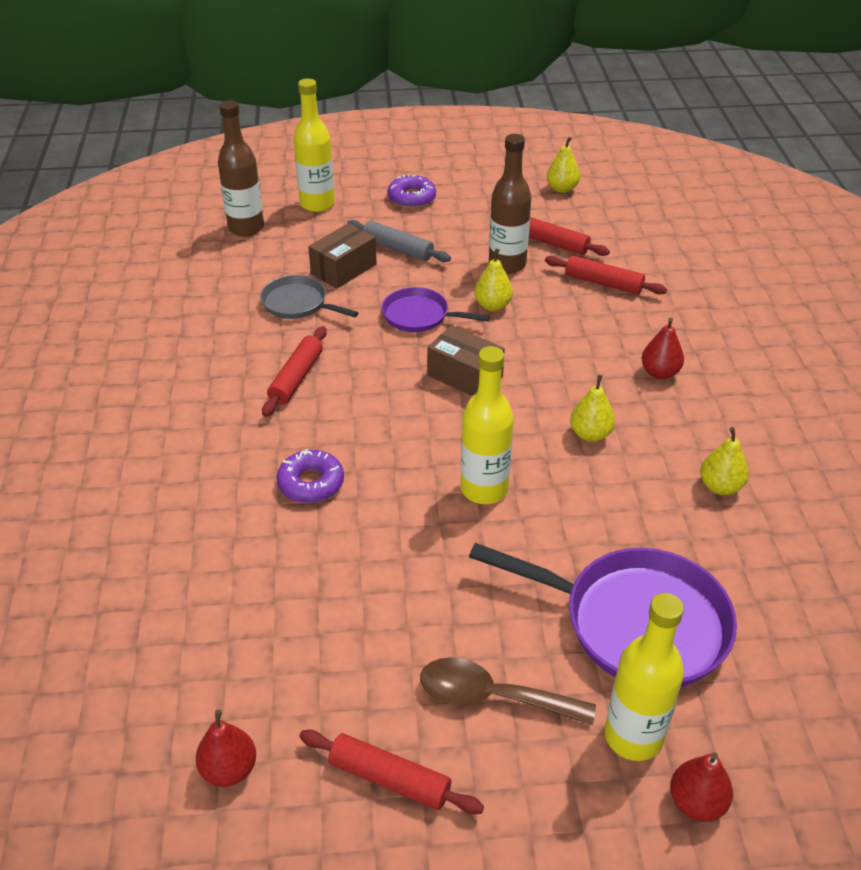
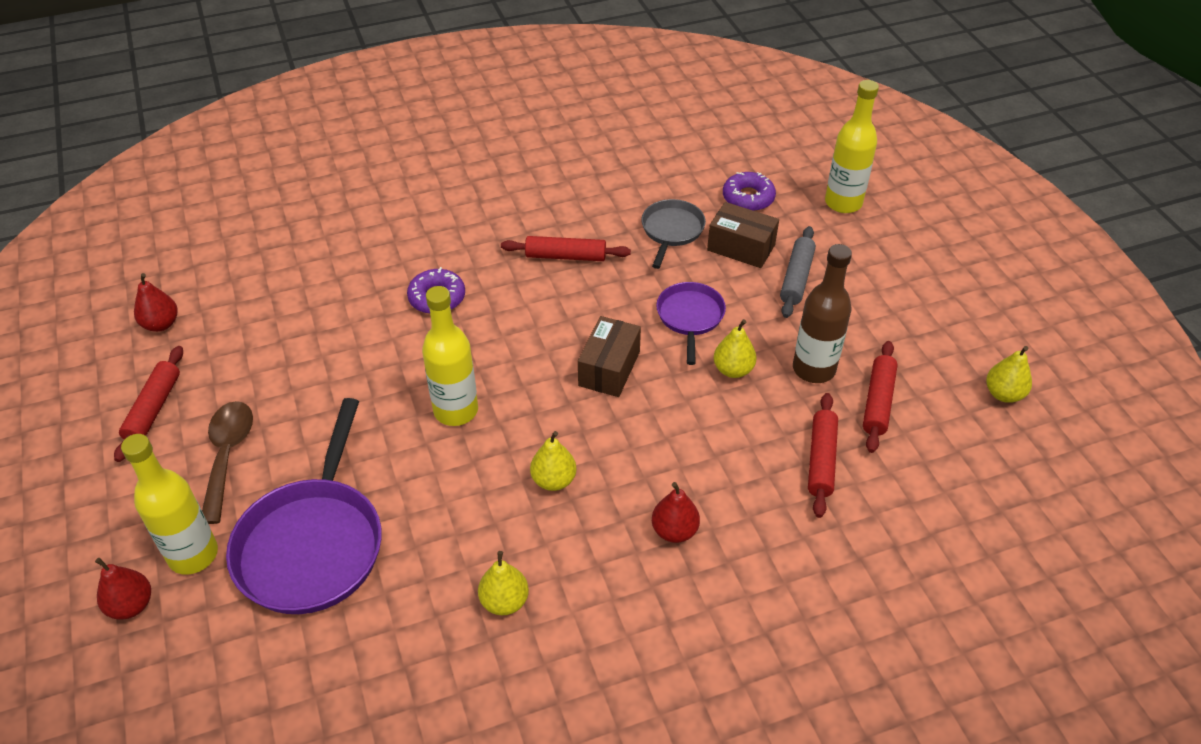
camera: 75 degrees right, 5 degrees up
(246, 228) = (774, 167): brown bottle -> none
(411, 198) = (898, 268): purple donut -> purple donut (748, 198)

